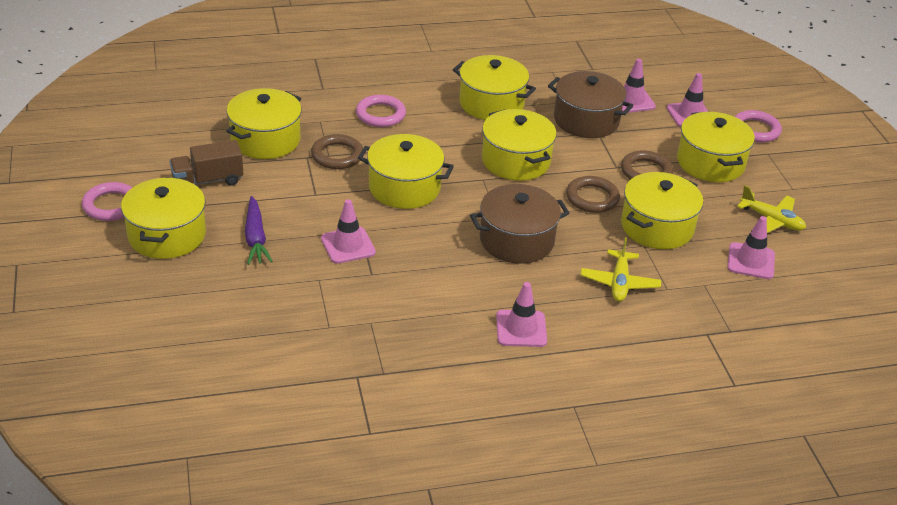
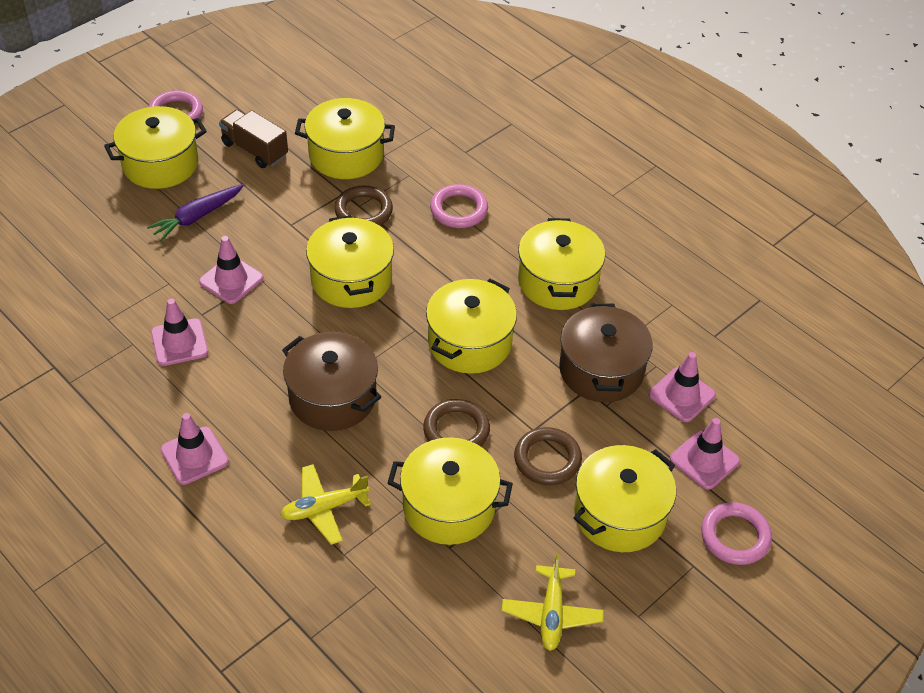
camera: 60 degrees right, 10 degrees up
(751, 261) = (453, 617): pink traffic cone -> pink traffic cone (179, 342)

